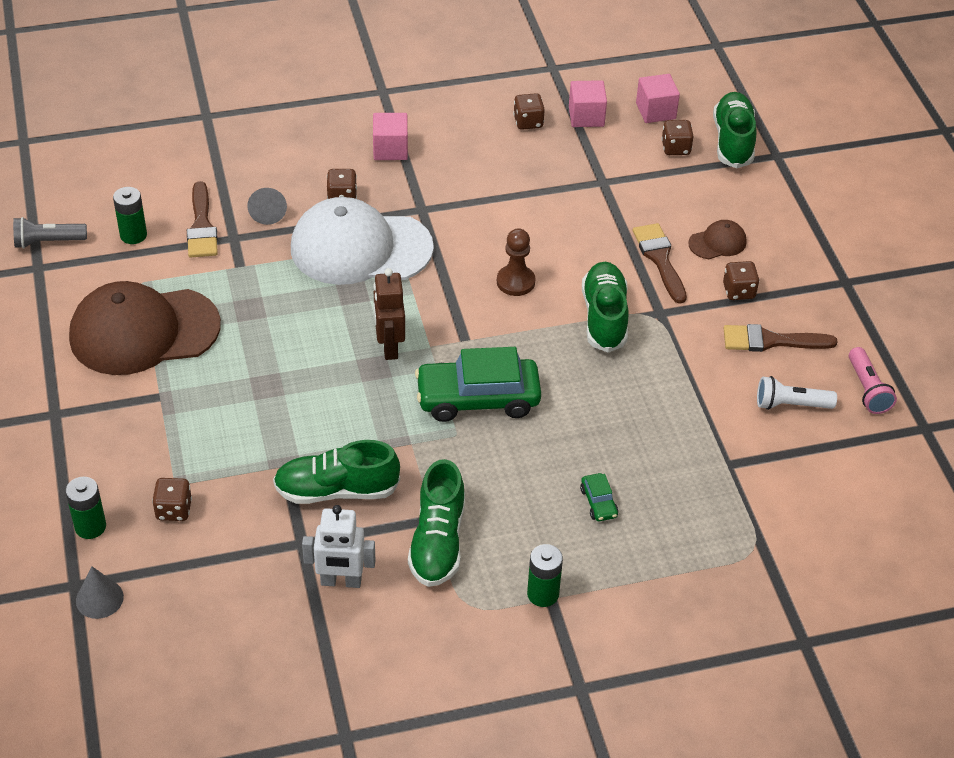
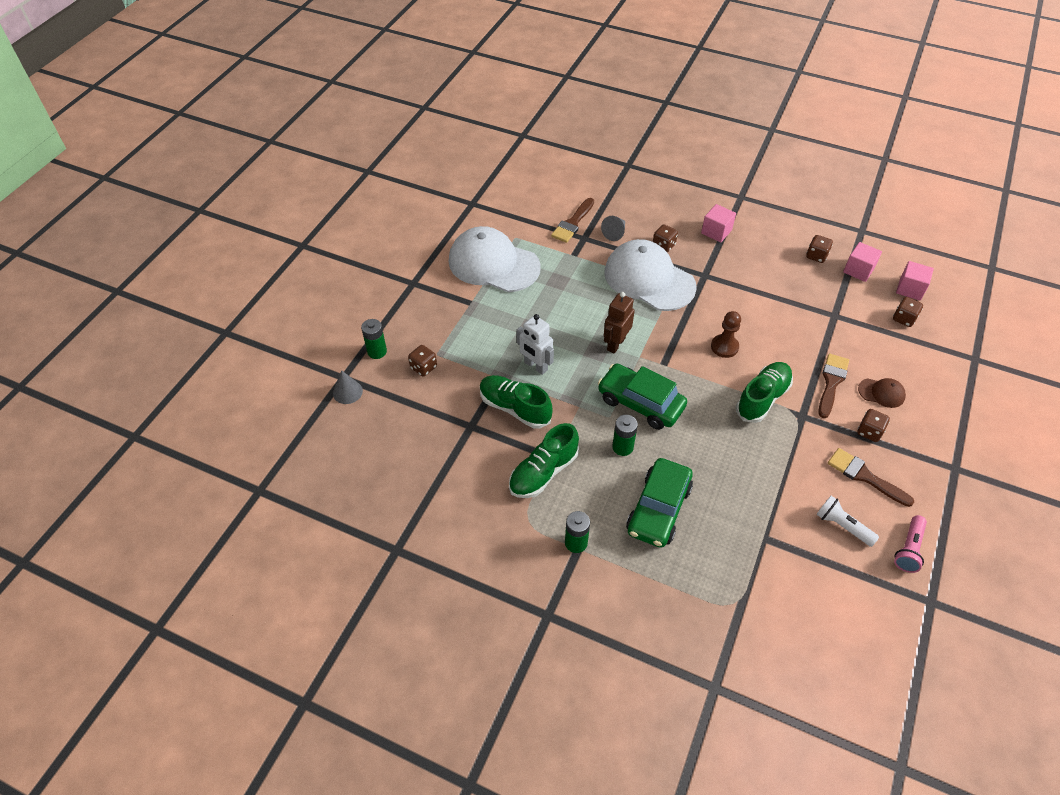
camera: 40 degrees right, 5 degrees up
(48, 242) = (488, 192): grey flashlight -> none
(133, 235) = (533, 210): green battery -> green battery (622, 447)
(144, 331) = (493, 264): brown cap -> white cap
(341, 581) = (471, 461): white robot -> white robot (535, 366)
(598, 502) = (658, 509): green car -> green car, size x2.33
(733, 141) = (949, 334): green shoe -> none

